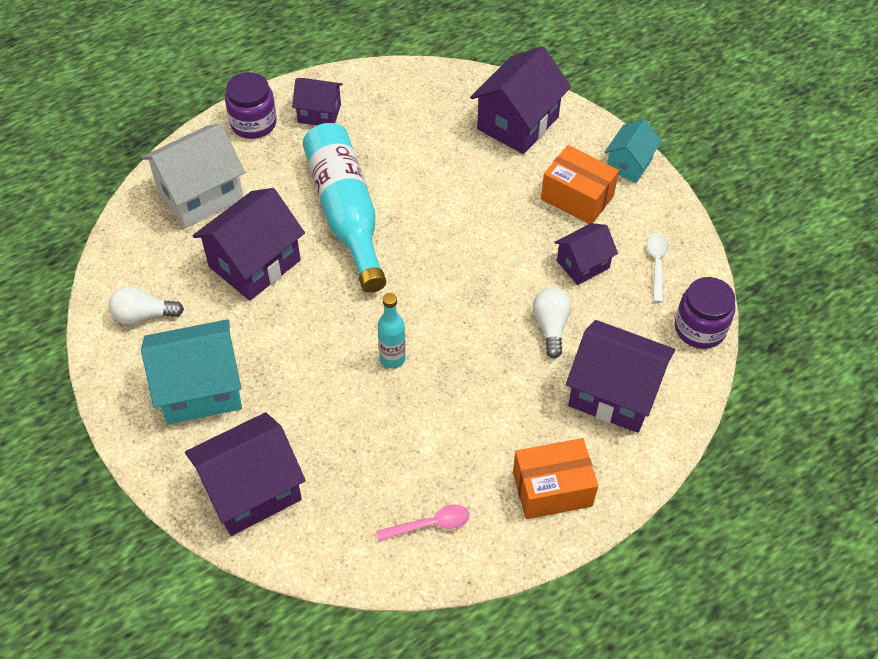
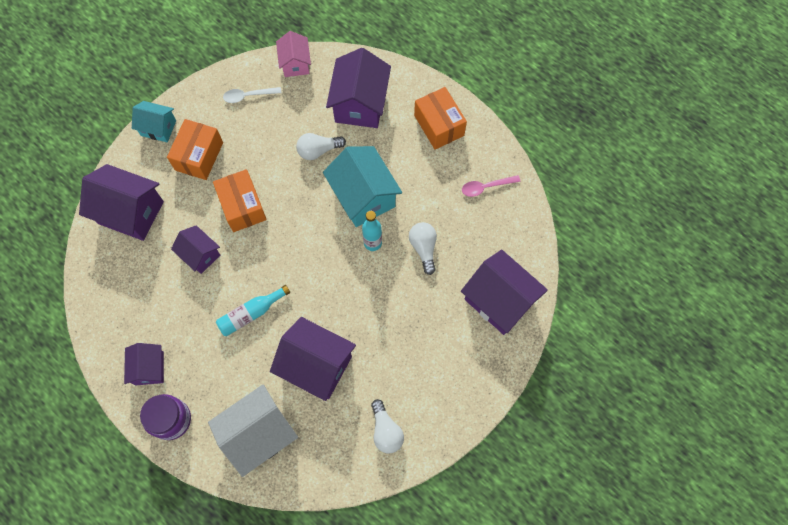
camera: 105 degrees left, 15 degrees up
(200, 195) = (259, 434): white house -> white house turned 75 degrees counterclockwise
(200, 389) = (435, 363): turquoise house -> turquoise house (363, 196)
(346, 212) = (251, 314): turquoise bottle -> turquoise bottle, size x0.50
(363, 417) = (423, 248): none -> white light bulb
(430, 524) = (485, 187): pink spoon -> pink spoon turned 75 degrees counterclockwise
(491, 229) = (242, 207): none -> orange box
(583, 264) = (260, 141): purple house -> purple house (200, 255)
(700, 328) = (295, 63): purple jar -> pink house

